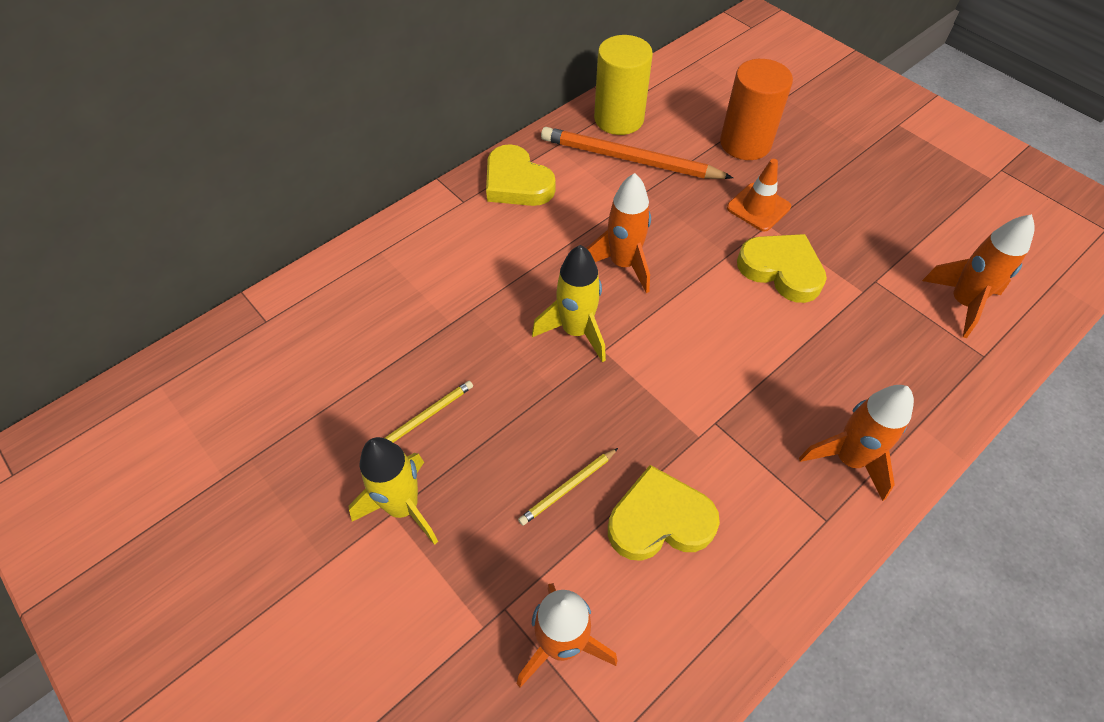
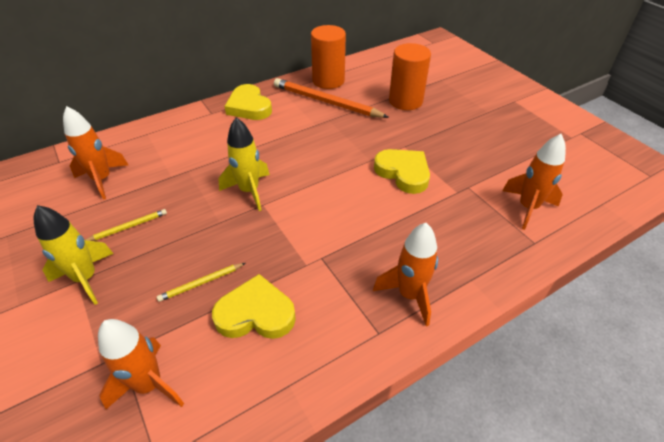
camera: 10 degrees right, 10 degrees down
(619, 119) = (328, 80): yellow cylinder -> orange cylinder
(623, 264) = (297, 157): orange rocket -> orange rocket (102, 180)
(758, 207) = (401, 136): orange traffic cone -> none

